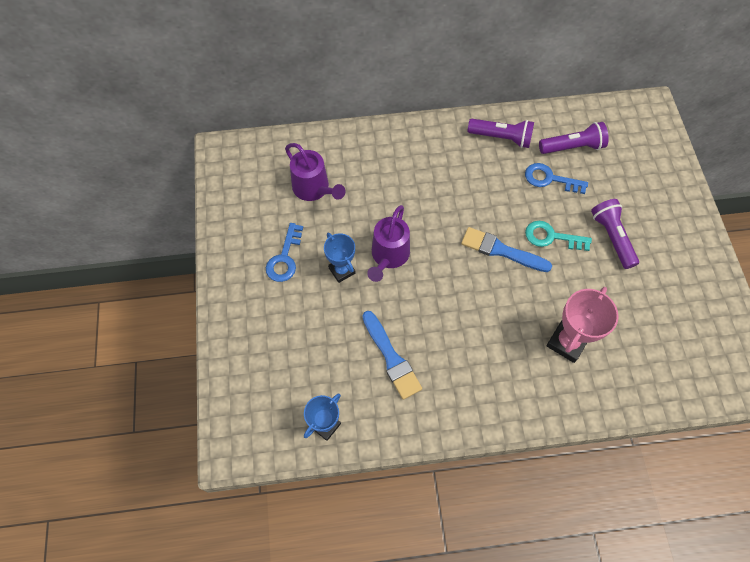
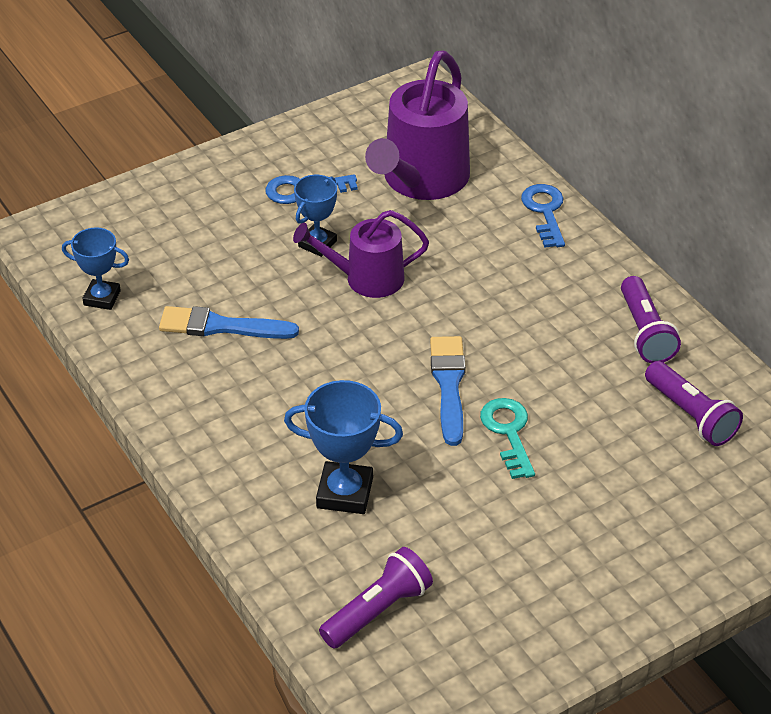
camera: 65 degrees right, 20 degrees down
(314, 189) = (421, 180): purple watering can -> purple watering can, size x1.61
(391, 358) = (221, 326): blue brush -> blue brush turned 60 degrees clockwise
(550, 179) = (610, 405): blue key -> blue key (545, 212)
(567, 342) = (344, 493): pink trophy -> blue trophy
(611, 237) = (555, 501): purple flashlight -> purple flashlight (378, 610)

